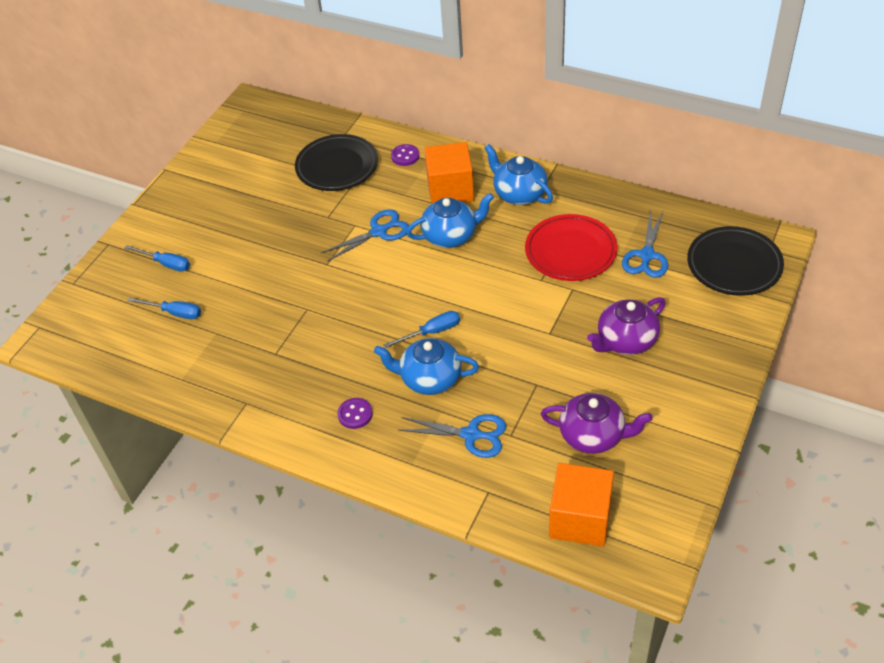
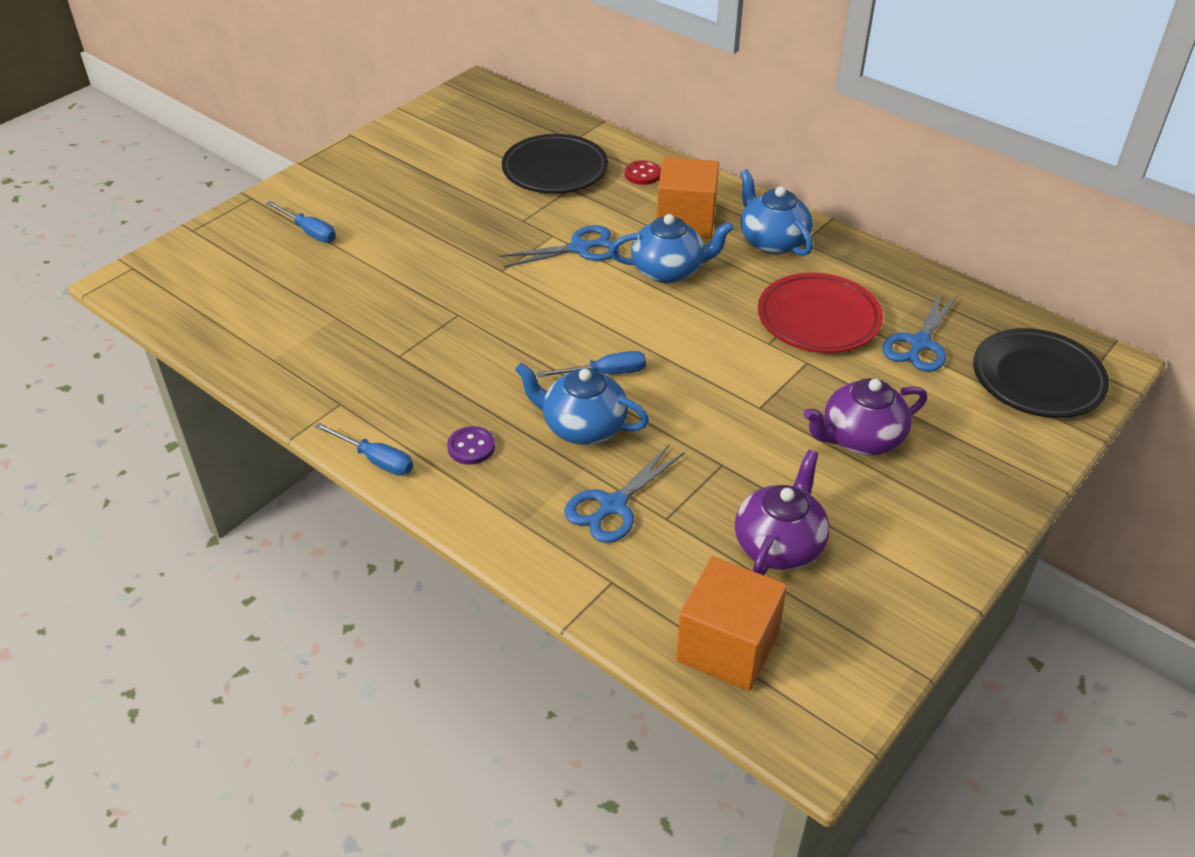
camera: 10 degrees right, 5 degrees down
(175, 313) = (296, 285): blue screwdriver -> blue screwdriver (376, 460)
(405, 156) = (642, 174): purple button -> red button
(471, 435) = (613, 505): blue scissors -> blue scissors turned 105 degrees clockwise
(593, 436) = (779, 545): purple teapot -> purple teapot turned 90 degrees counterclockwise

